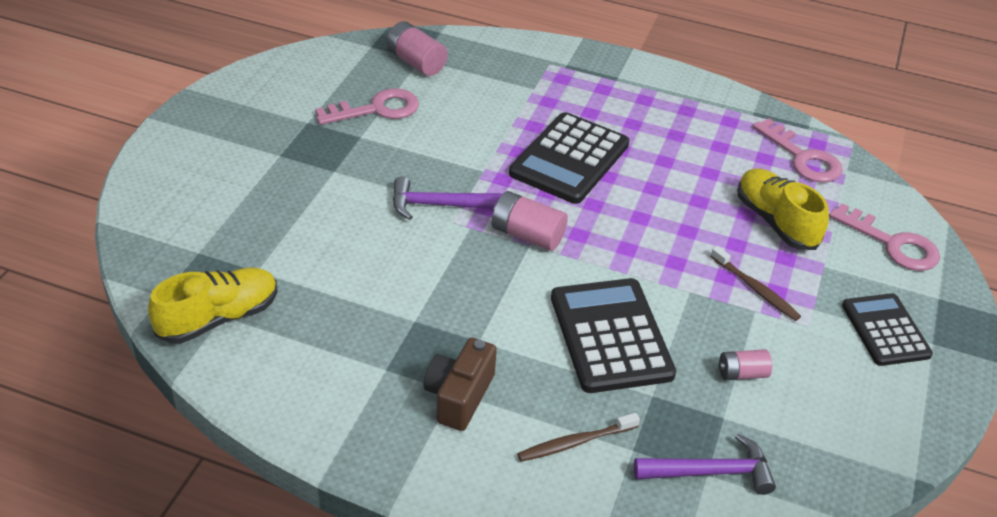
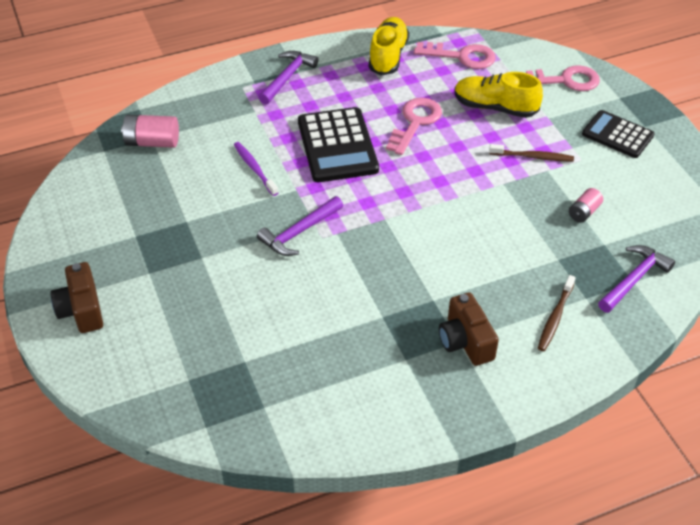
camera: 40 degrees left, 5 degrees up
(197, 148) = (82, 310): none -> brown camera
(219, 318) = (264, 410): yellow shoe -> yellow shoe (388, 56)
(376, 109) = (171, 194): pink key -> pink key (415, 122)
(471, 132) = (254, 168): none -> purple toothbrush
(527, 235) = (376, 213): pink battery -> none
(601, 79) = (287, 77): none -> purple hammer
(610, 336) = (496, 241): black calculator -> none

